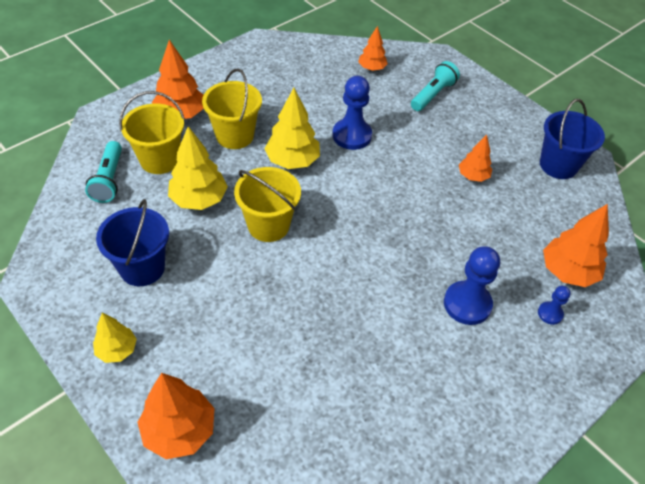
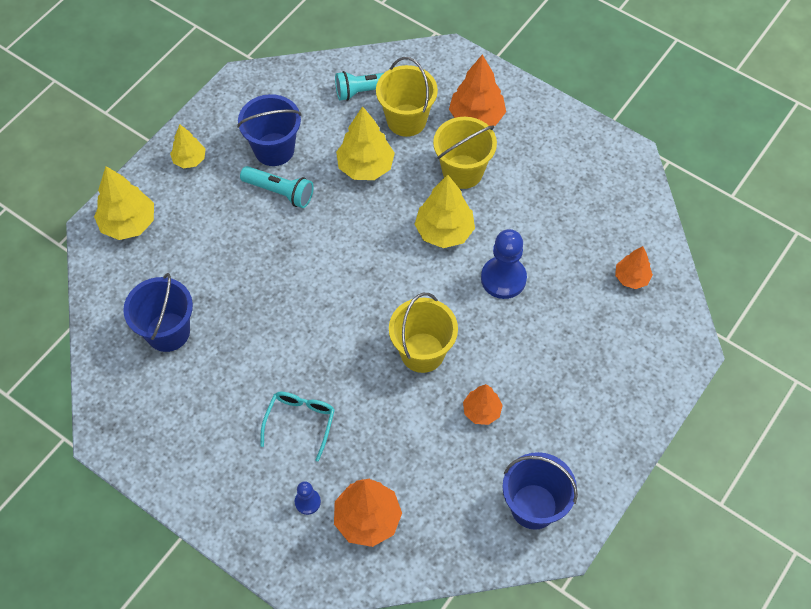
camera: 80 degrees right, 10 degrees up
(179, 430) = (128, 223): orange tree -> yellow tree
(268, 225) = (350, 231): yellow bucket -> yellow bucket (422, 352)
(341, 408) = (168, 332): none -> blue bucket
(433, 95) = (609, 352): turquoise flashlight -> turquoise flashlight (279, 192)
(467, 304) = (300, 422): blue pawn -> turquoise glasses

